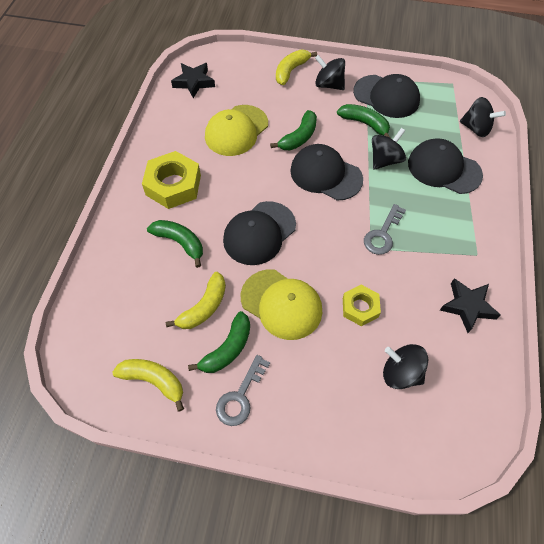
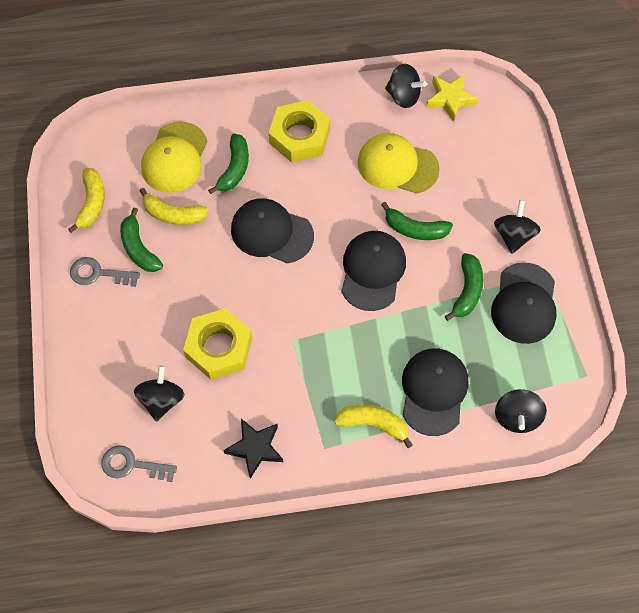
camera: 70 degrees right, 5 degrees up
(194, 82) = (450, 99): black star -> yellow star
(228, 349) = (139, 248): green banana -> green banana turned 45 degrees clockwise
(281, 304) = (198, 277): yellow cap -> yellow cap (174, 158)
(291, 71) = (517, 189): yellow banana -> yellow banana (373, 423)
(360, 307) = (219, 347): yellow nut -> yellow nut, size x1.67
(382, 234) = (314, 347): grey key -> grey key (132, 465)
(385, 160) = (420, 326): black spinning top -> black spinning top (403, 96)

